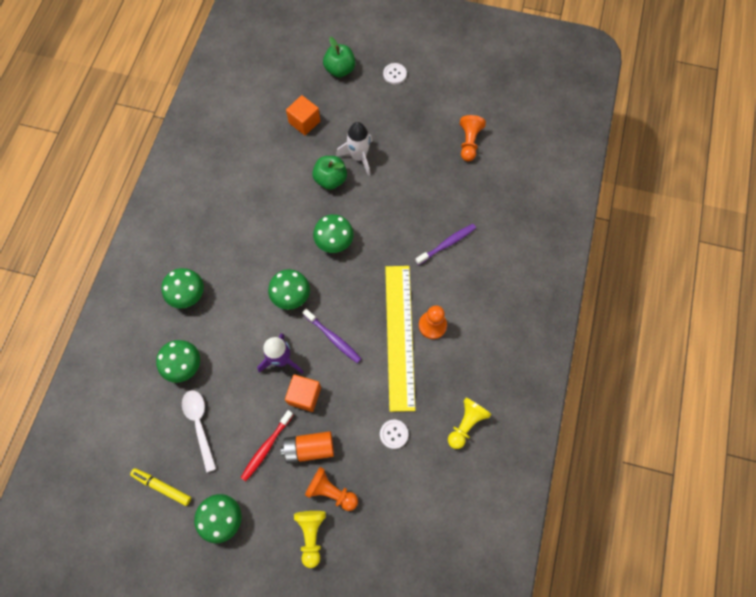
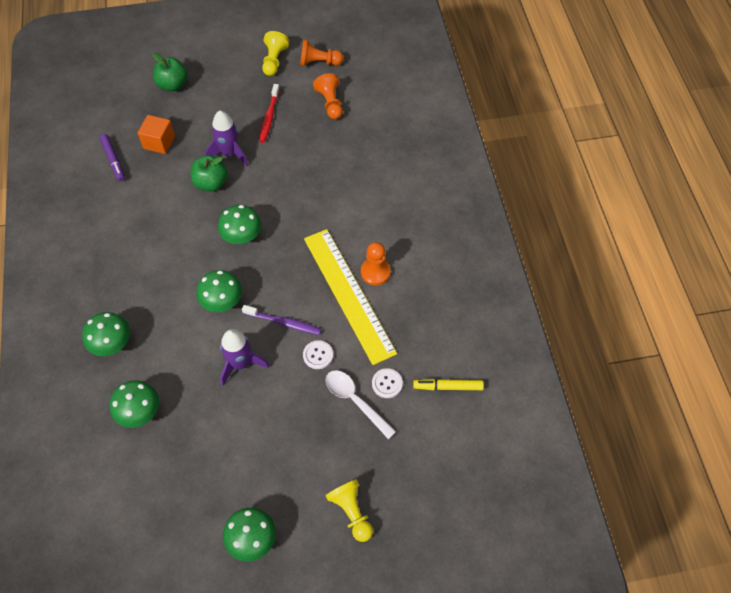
camera: 25 degrees left, 10 degrees down
(162, 487) = (172, 539): yellow marker -> yellow marker (448, 387)
(199, 424) = (183, 460): white spoon -> white spoon (354, 400)
(260, 124) = (113, 160): none -> purple marker
(266, 447) = (265, 451): red toothbrush -> red toothbrush (269, 117)
(304, 395) = (281, 387): orange cube -> none
(309, 448) = (309, 433): orange battery -> none
(331, 491) = (351, 463): orange pawn -> orange pawn (319, 62)
(358, 157) = (229, 153): white rocket -> purple rocket
(394, 74) = (229, 70): white button -> white button (318, 355)
(447, 244) = (353, 197): purple toothbrush -> none
(466, 424) = (451, 345): yellow pawn -> yellow pawn (274, 61)

